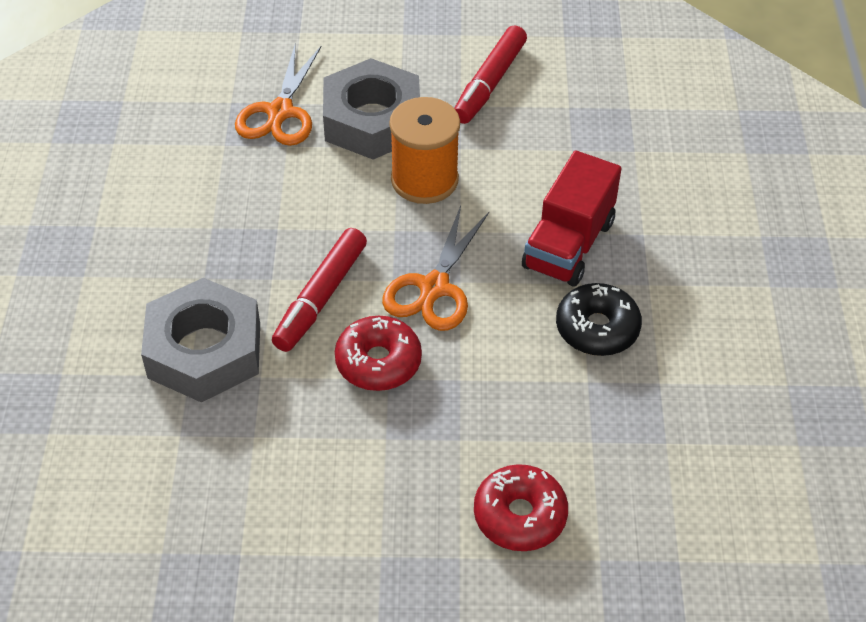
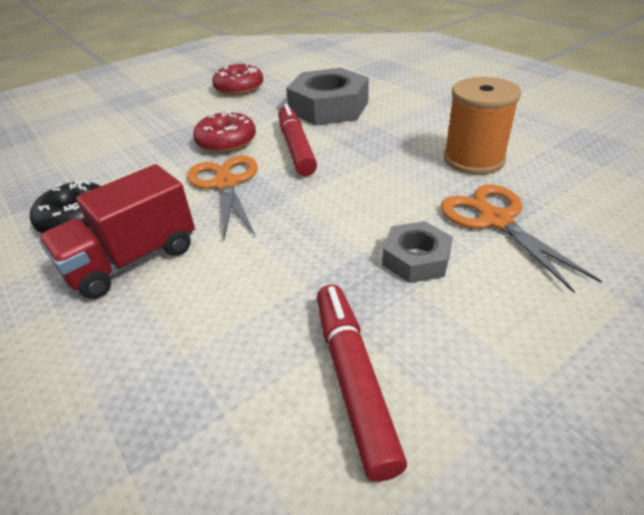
camera: 145 degrees right, 10 degrees down
(372, 120) = (416, 259): grey nut -> grey nut, size x0.55
(424, 180) = (308, 240): orange spool -> orange spool (473, 159)
(520, 515) = (92, 132): red donut -> red donut (239, 88)
(568, 245) = (132, 260): red truck -> red truck turned 120 degrees counterclockwise

